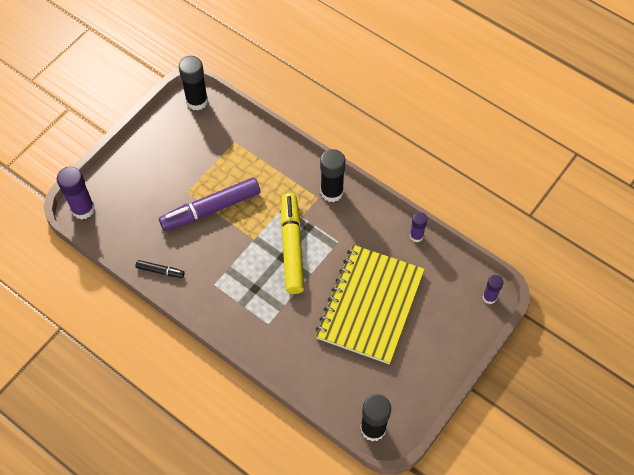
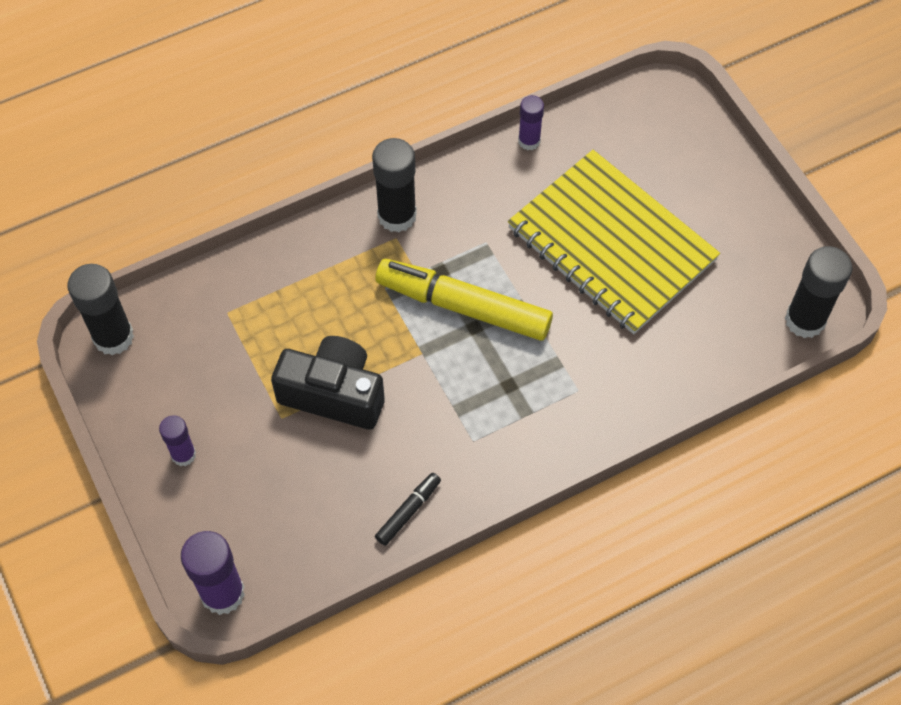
camera: 65 degrees left, 0 degrees up
(211, 209) = (333, 394): purple marker -> black camera
(489, 297) = (668, 98): purple glue stick -> purple glue stick (183, 454)

